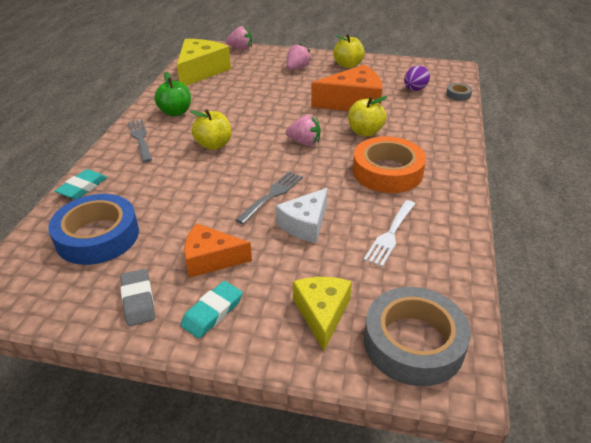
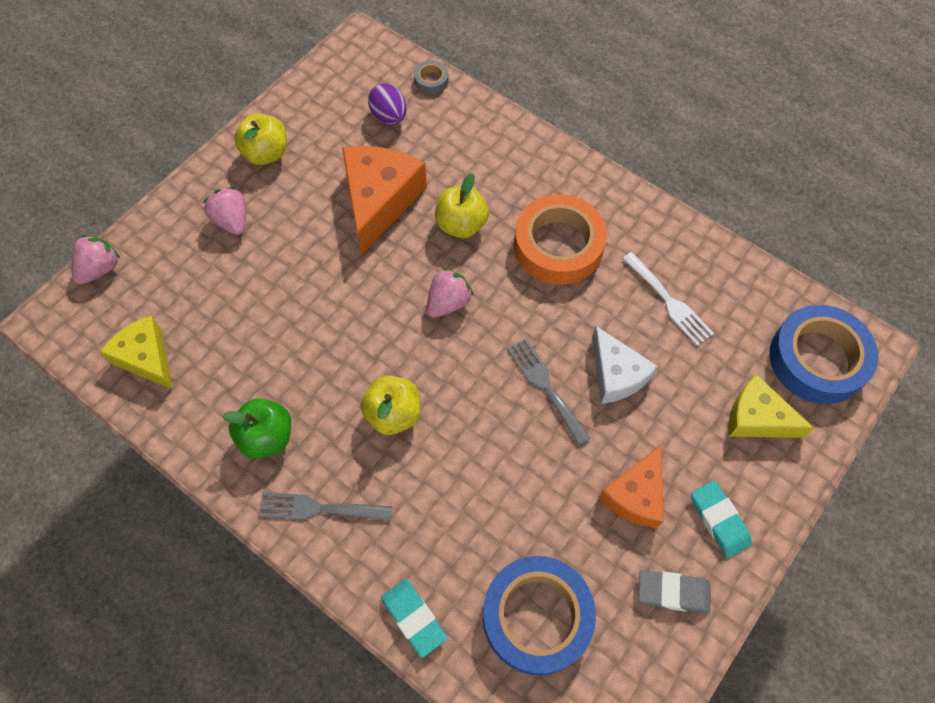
camera: 65 degrees left, 25 degrees up
(200, 71) = (146, 358): yellow cheese -> yellow cheese, size x0.65
(413, 342) = (817, 359): grey tape -> blue tape

